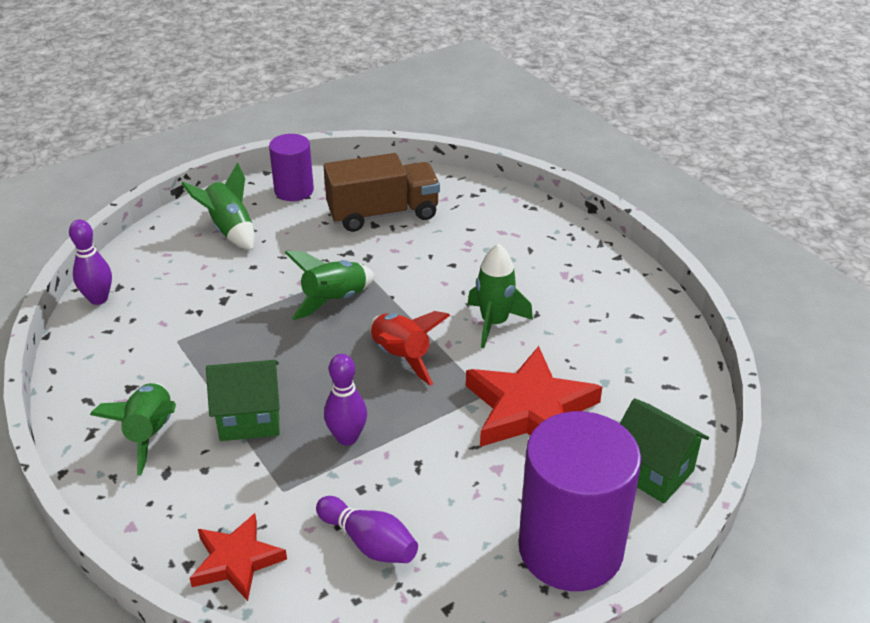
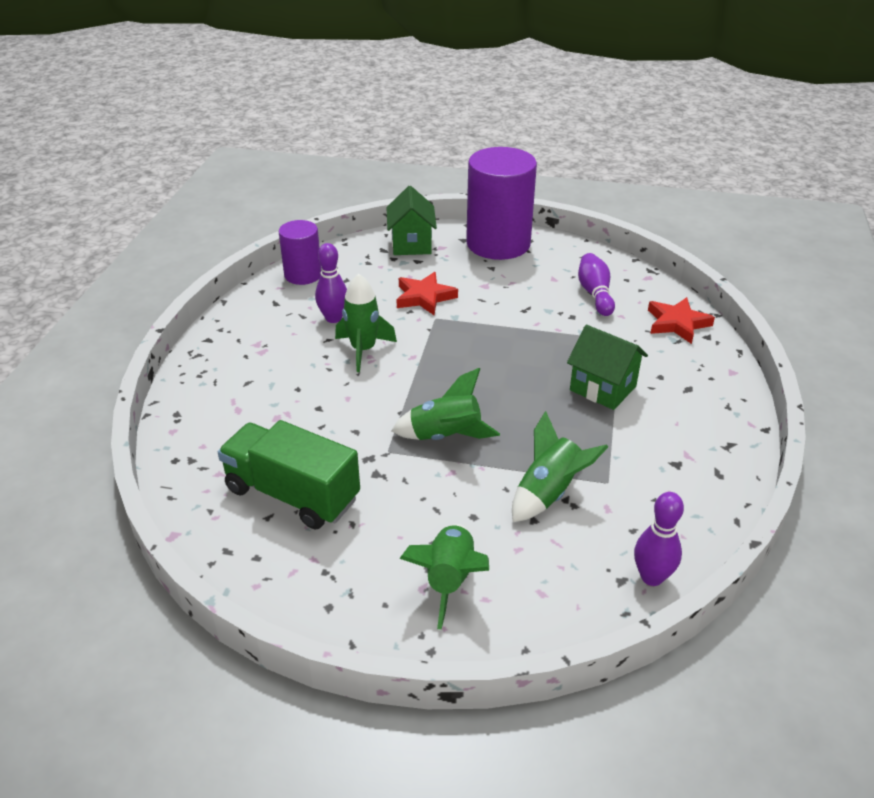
camera: 135 degrees left, 0 degrees up
(150, 434) = (683, 418): green rocket -> green rocket (549, 493)
(294, 190) = (326, 591): purple cylinder -> purple cylinder (303, 275)
(347, 437) = (550, 343): purple bowling pin -> purple bowling pin (333, 318)
(383, 214) = (292, 494): brown truck -> green truck
(401, 357) = (454, 367): red rocket -> none
(529, 409) = (424, 297): red star -> red star, size x0.60

